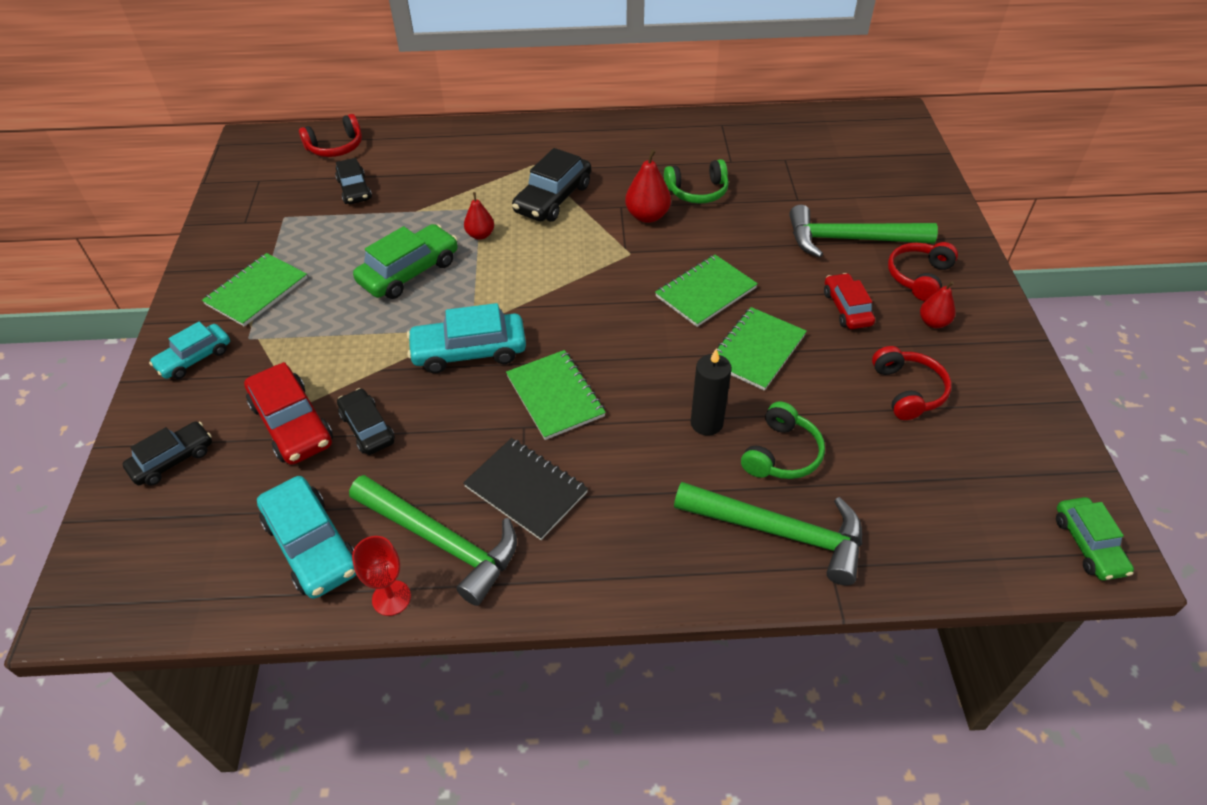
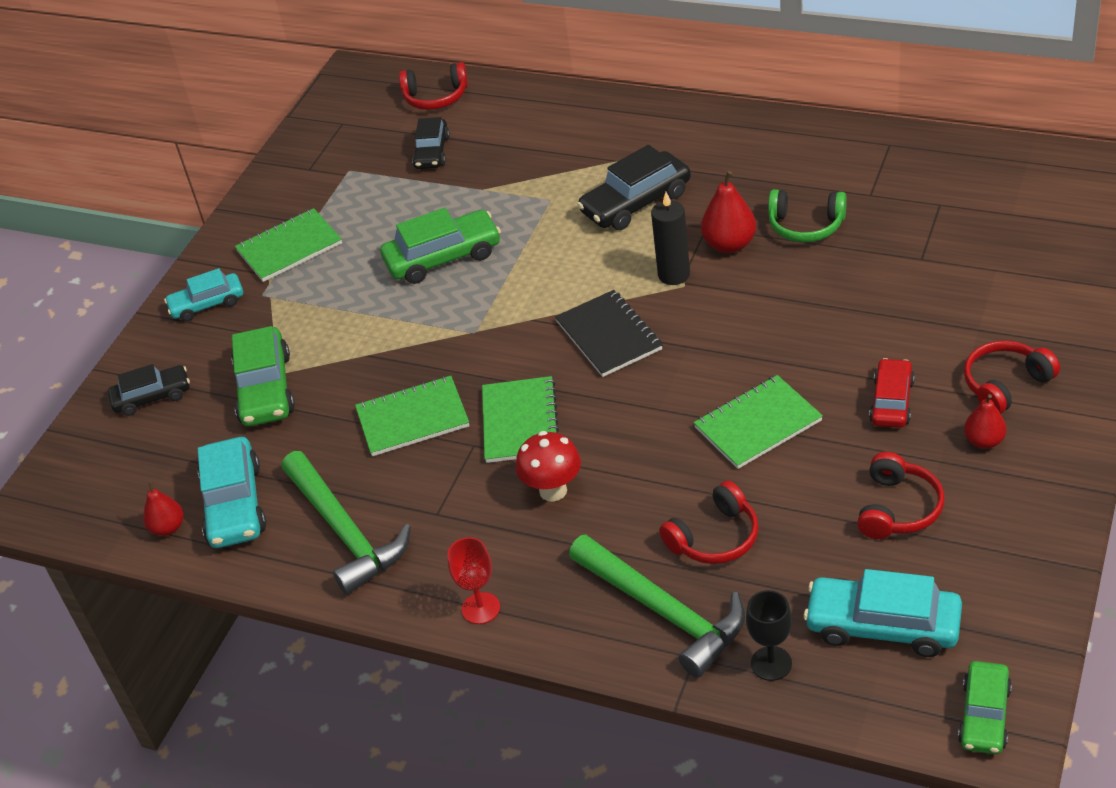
camera: 30 degrees right, 5 degrees down
(292, 424) = (265, 389): red car -> green car
(367, 428) = (329, 410): black car -> none
(391, 598) = (280, 568): red goblet -> red goblet (481, 608)
(469, 351) = (460, 356): turquoise car -> turquoise car (883, 625)
(480, 235) = (535, 230): red pear -> red pear (168, 528)
(526, 489) = (444, 505): black notebook -> black notebook (608, 335)
(619, 449) = (553, 490): none -> red mushroom
(705, 292) = (741, 347): green notebook -> green notebook (412, 418)
(706, 423) = (656, 487): black candle -> black candle (674, 275)
(782, 454) = (715, 538): green headphones -> red headphones
(850, 239) = (952, 321): green hammer -> none
(897, 552) = (771, 663): none -> black goblet

